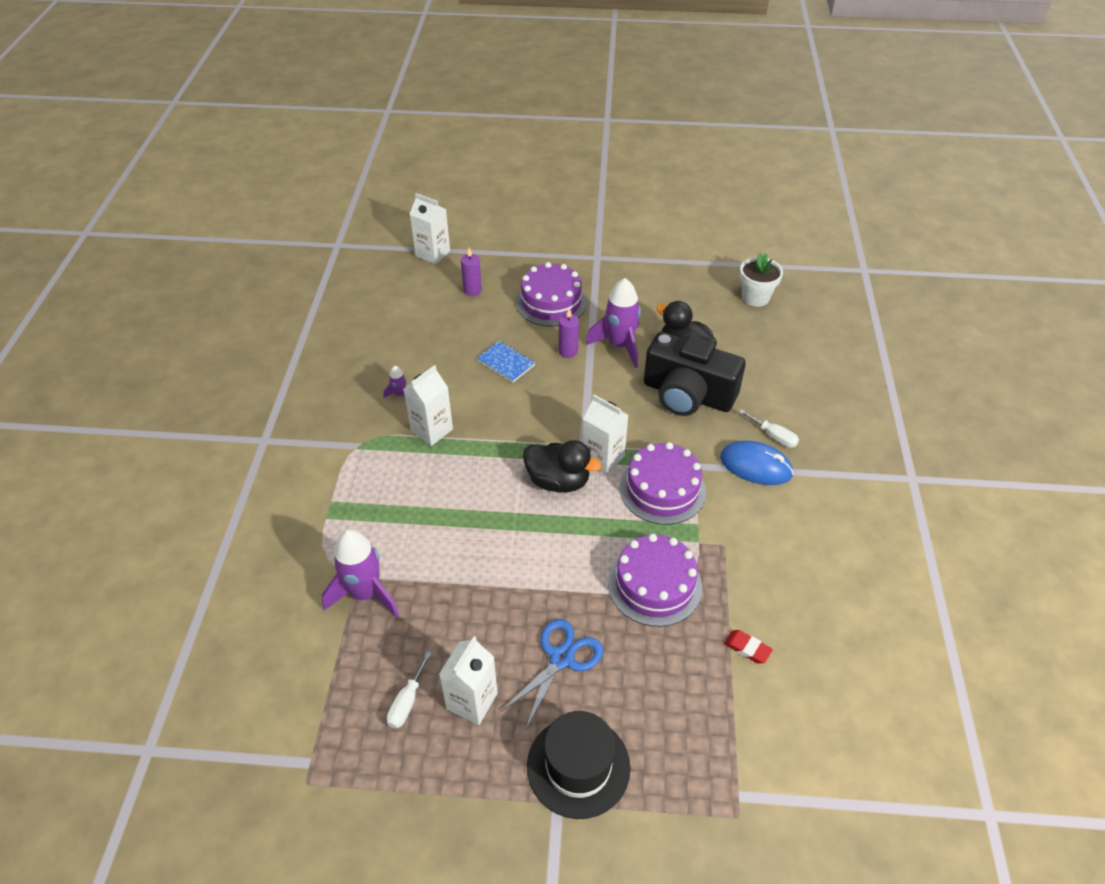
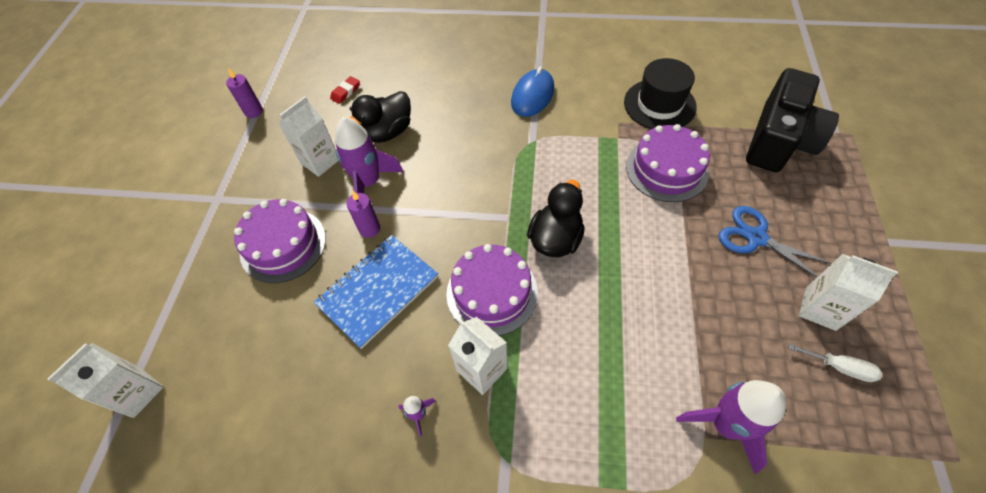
camera: 85 degrees left, 10 degrees up
(472, 290) = (236, 334): purple candle -> purple candle (254, 111)
(506, 363) = (378, 291): blue notebook -> blue notebook, size x1.77
(578, 766) = (851, 227): black hat -> black hat (659, 104)
(603, 458) = (525, 201): white carton -> white carton (320, 161)
(662, 489) = (561, 158): purple cake -> purple cake (492, 293)
(687, 394) = (445, 133): black camera -> black camera (779, 140)
(747, 648) = (714, 117): red eraser -> red eraser (346, 92)
(755, 297) = (321, 76): white flower pot -> none
(773, 436) = (499, 81): white screwdriver -> none

